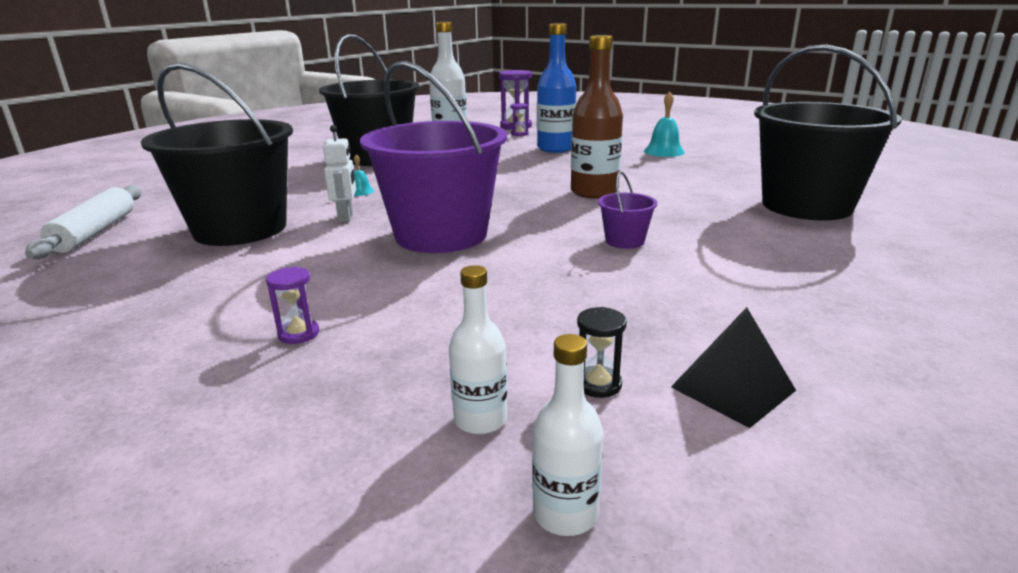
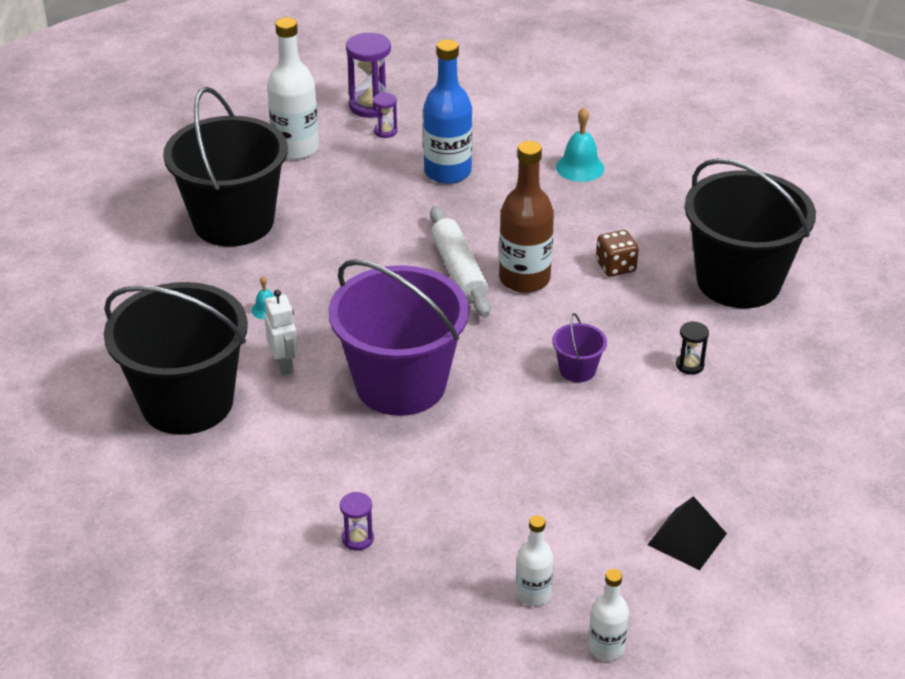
camera: 15 degrees left, 15 degrees up
(96, 232) = (33, 429): white rolling pin -> white rolling pin (459, 270)
(598, 384) = (599, 550): black hourglass -> black hourglass (689, 365)
(682, 192) = (615, 266): none -> brown dice

